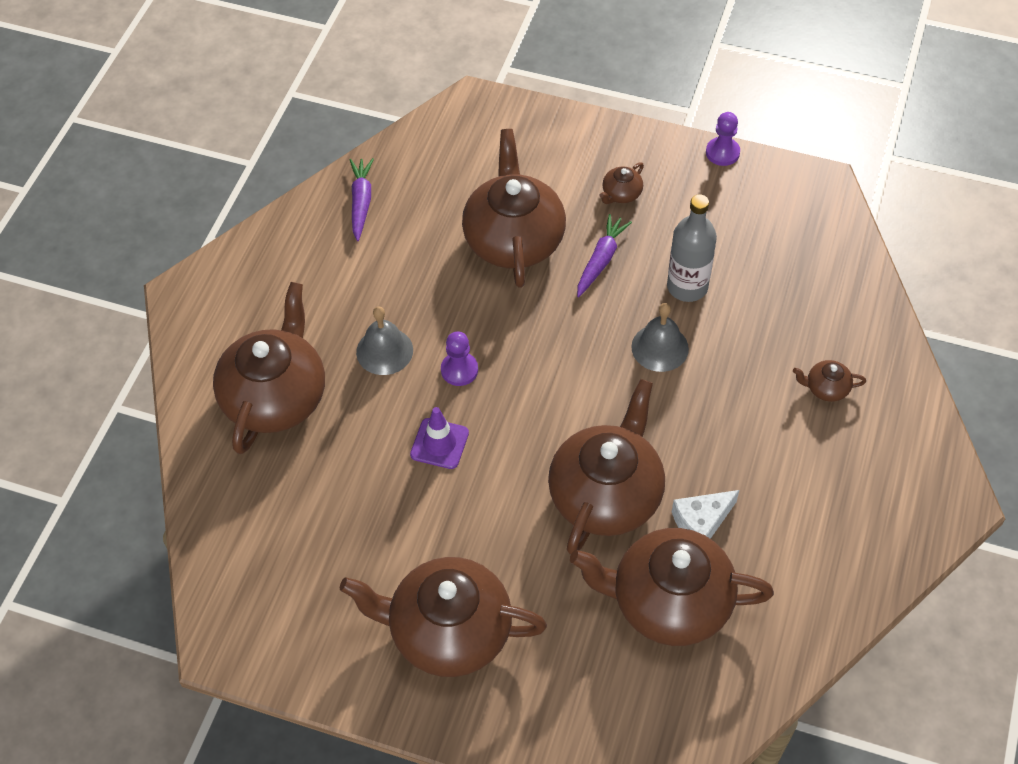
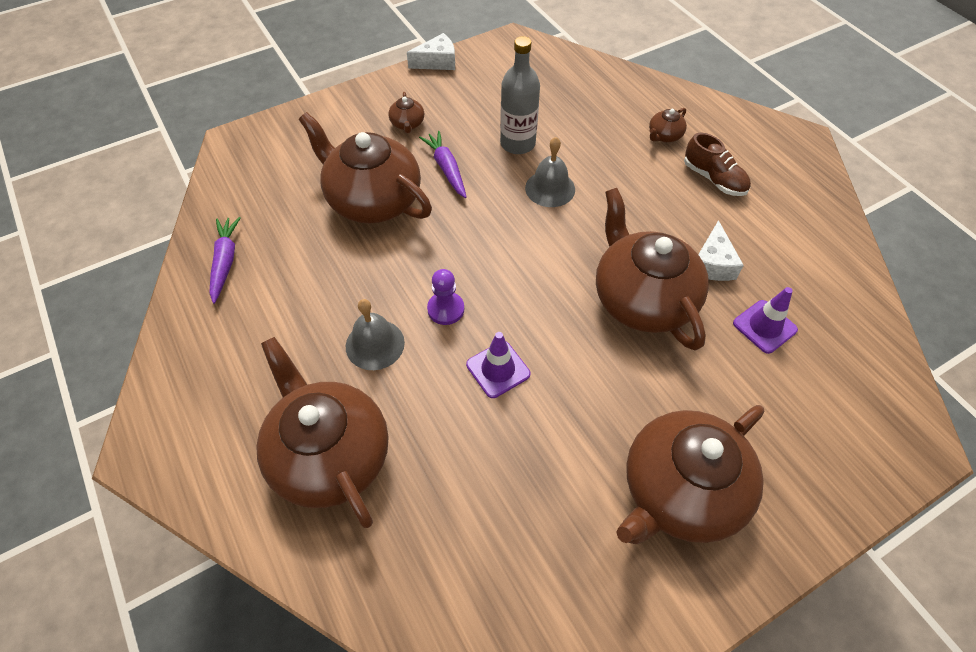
camera: 50 degrees left, 0 degrees up
(361, 202) = (225, 262): purple carrot -> purple carrot turned 45 degrees clockwise
(668, 602) = (764, 326): brown teapot -> purple traffic cone
(722, 152) = (437, 62): purple pawn -> white cheese
(811, 462) = (714, 179): none -> brown shoe

